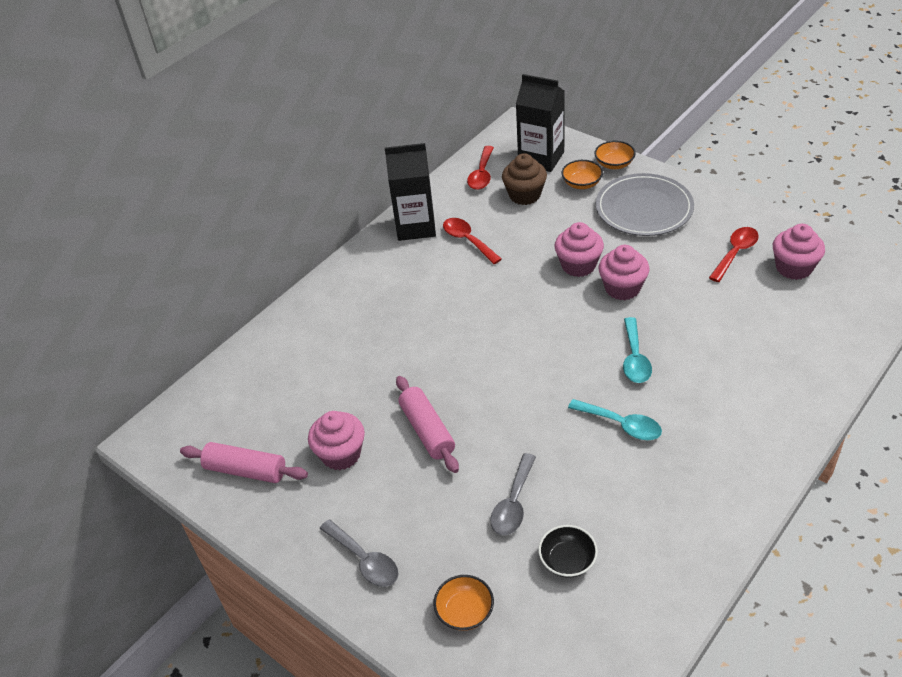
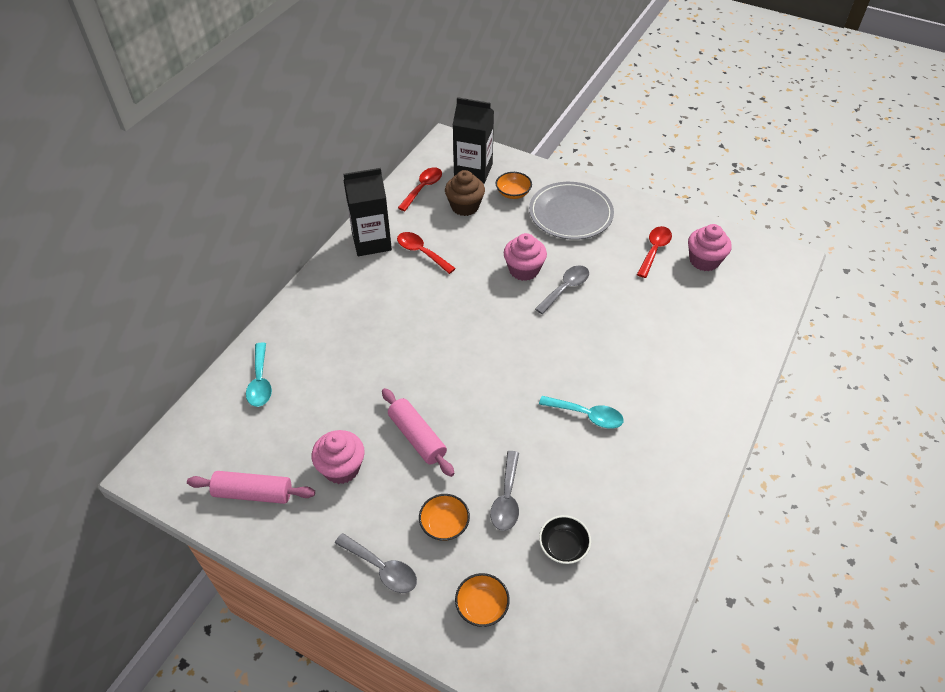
camera: 15 degrees left, 5 degrees up
(482, 174) = (423, 188): red spoon -> red spoon turned 150 degrees counterclockwise
(614, 164) = (538, 173): orange bowl -> orange bowl (444, 524)
(622, 288) = (565, 288): pink cupcake -> grey spoon
(635, 358) = (587, 353): turquoise spoon -> turquoise spoon (260, 381)

